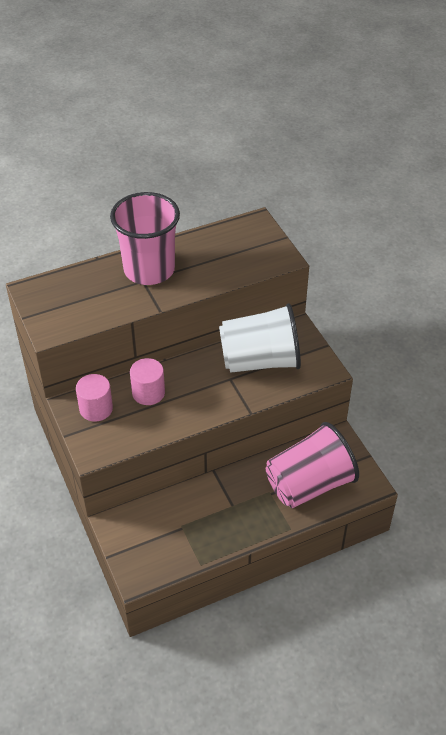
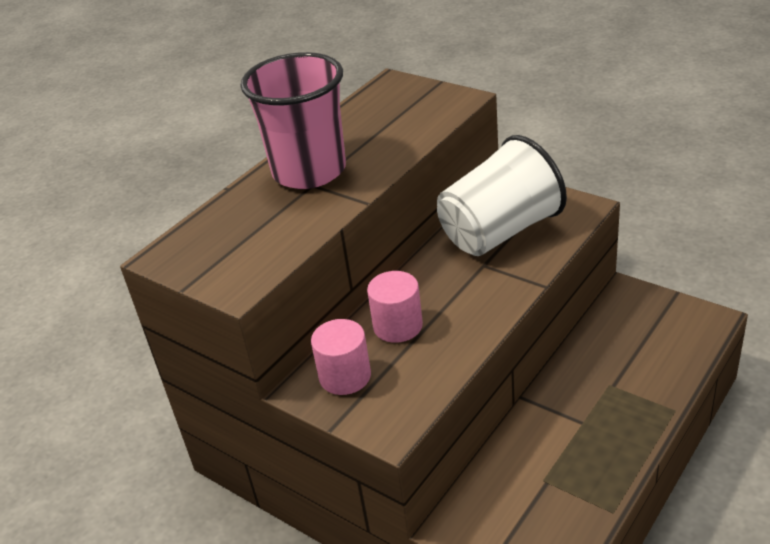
camera: 25 degrees left, 10 degrees down
(309, 484) = (645, 353): pink cup -> none

